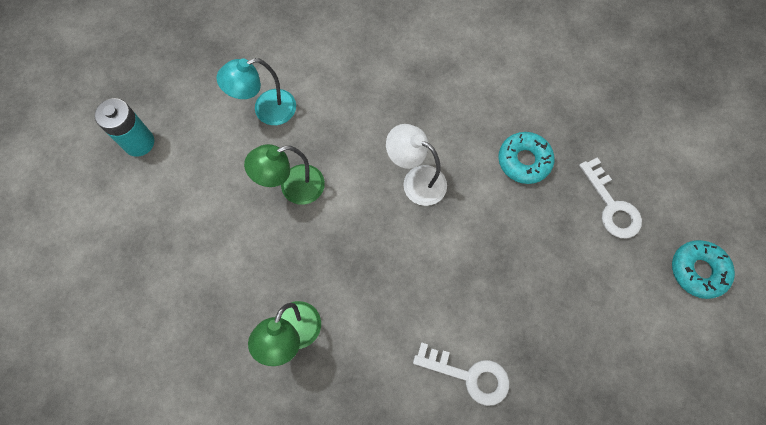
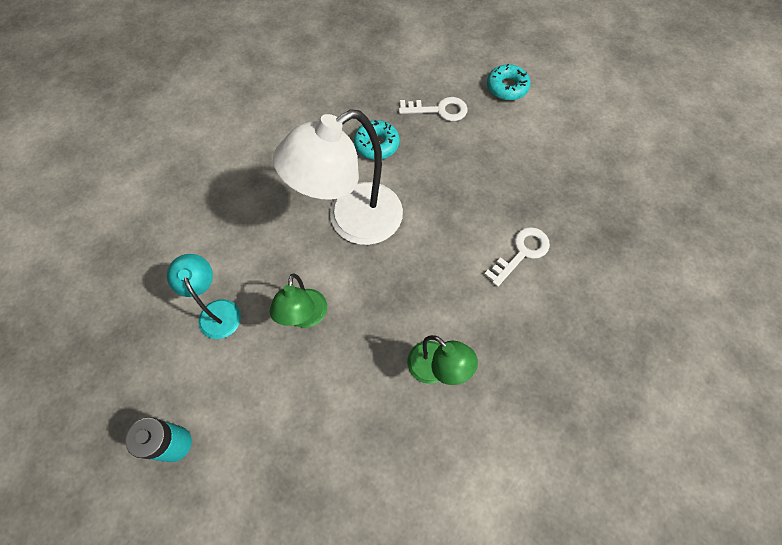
camera: 65 degrees left, 5 degrees down
(266, 110) = (217, 311): turquoise lamp -> turquoise lamp turned 150 degrees clockwise
(416, 180) = (352, 221): white lamp -> white lamp, size x1.91

